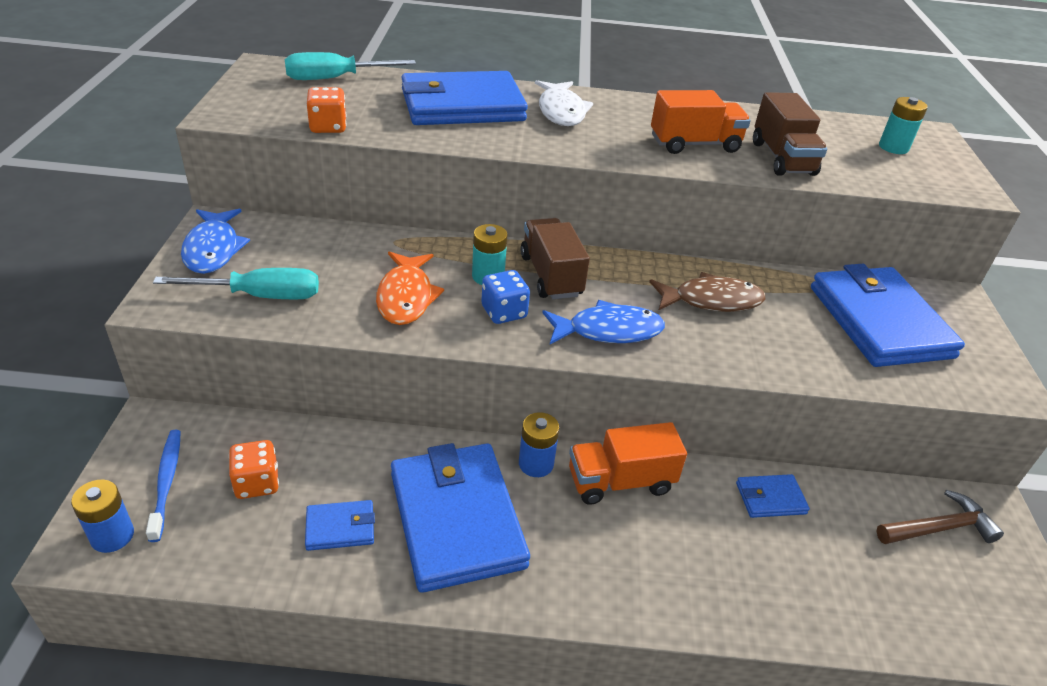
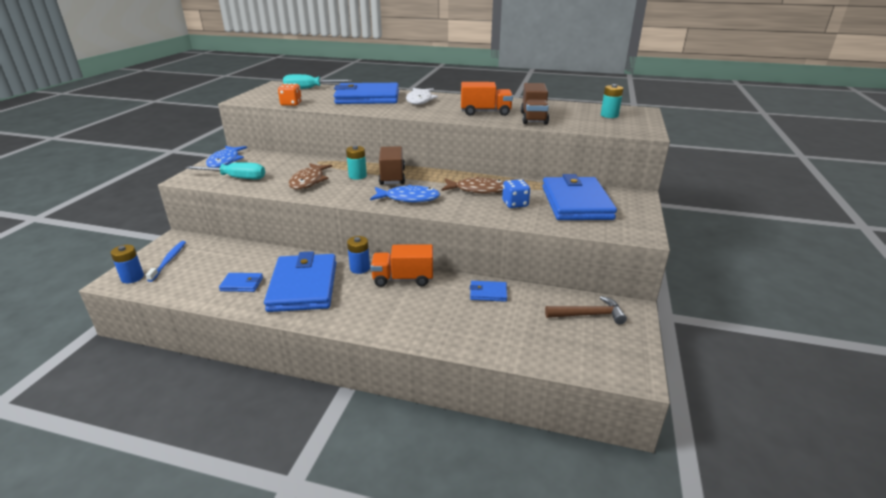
camera: 15 degrees right, 10 degrees down
(257, 483) = (211, 264): orange dice -> none
(406, 297) = (309, 181): orange fish -> brown fish
(504, 312) = (356, 189): blue dice -> blue dice (515, 204)

